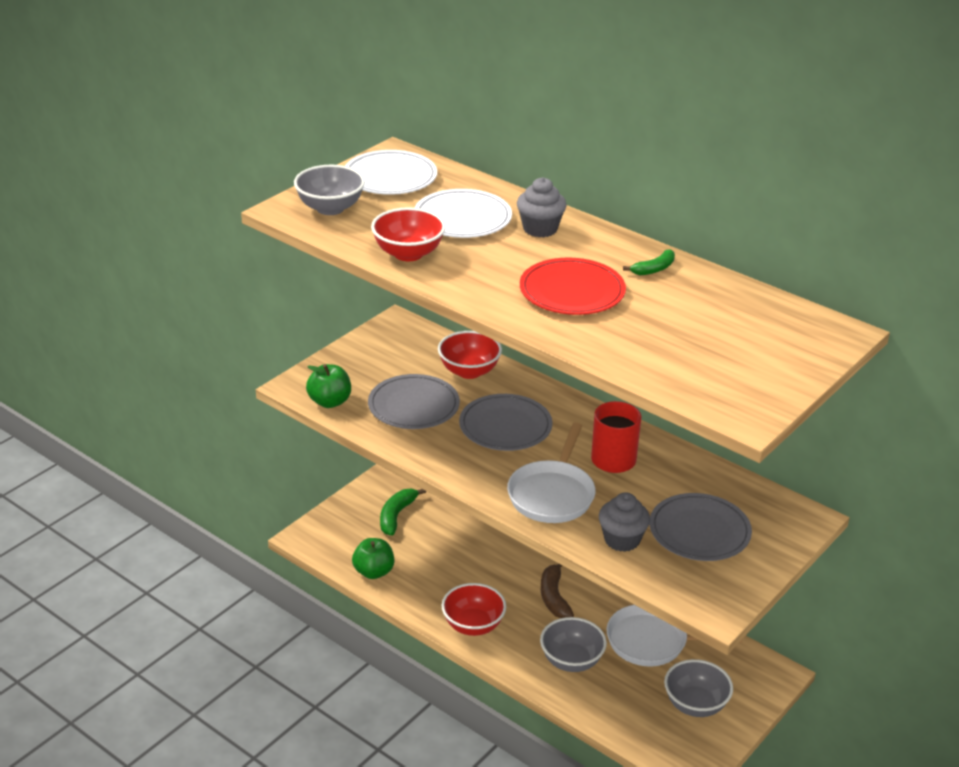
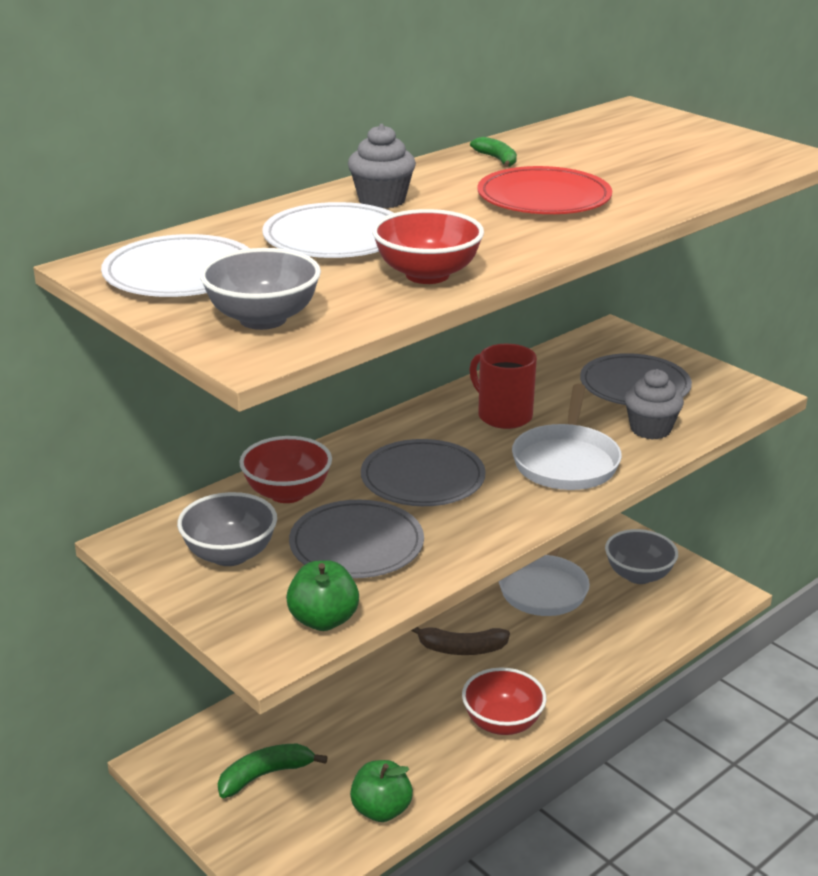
camera: 80 degrees left, 5 degrees down
(396, 515) = (265, 775): green banana -> green banana turned 120 degrees clockwise
(552, 494) = (566, 461): white pan -> white pan turned 75 degrees clockwise
(571, 661) = (570, 650): grey bowl -> grey bowl (230, 554)

